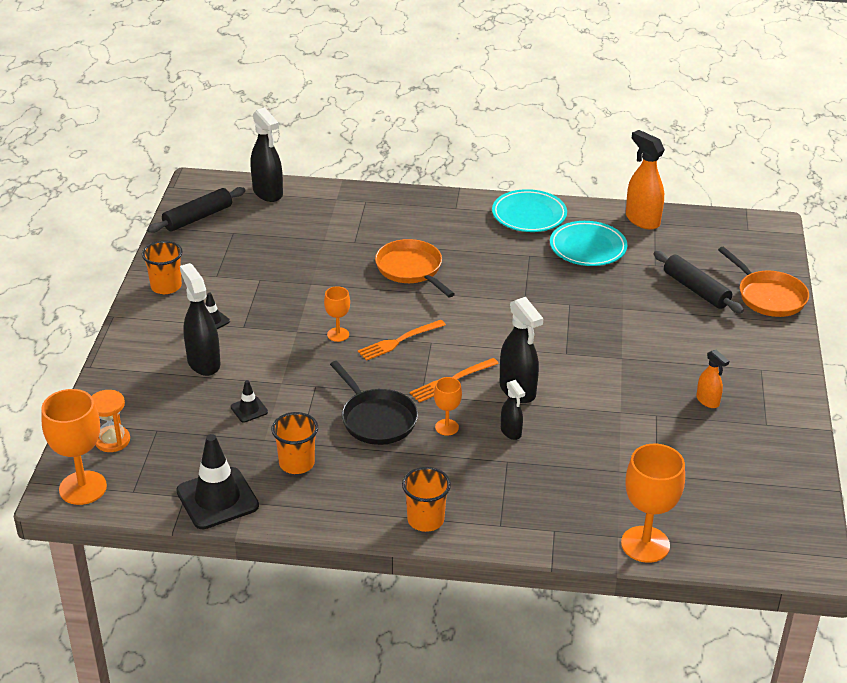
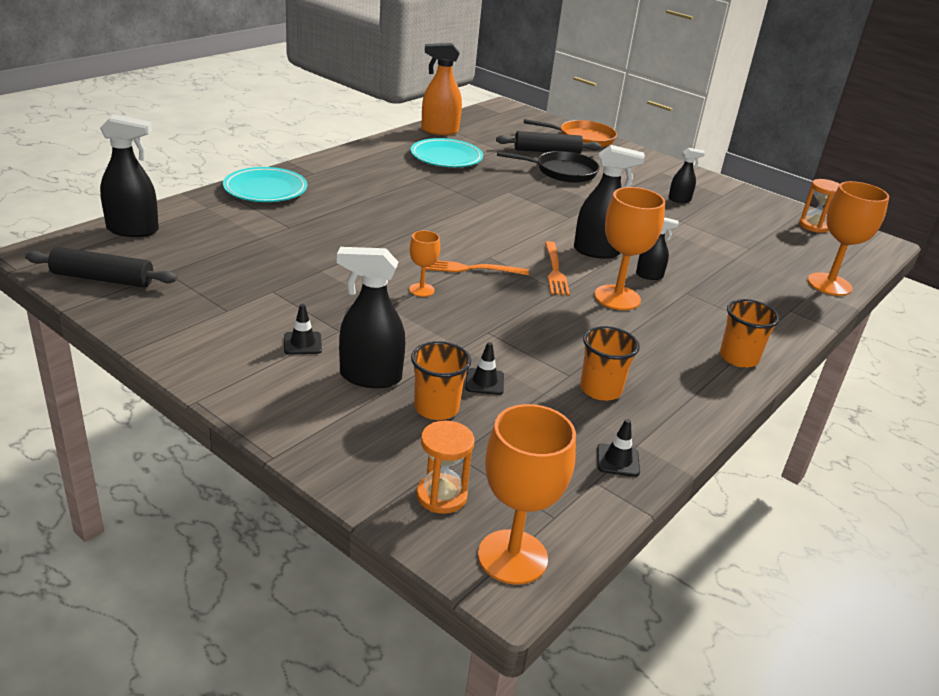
camera: 60 degrees left, 5 degrees down
(166, 286) = (196, 345): orange cup -> orange cup (436, 408)
(198, 218) = (103, 279): black rolling pin -> black rolling pin turned 75 degrees counterclockwise
(217, 499) = (618, 460): black traffic cone -> black traffic cone, size x0.48
(376, 419) = (572, 323): black pan -> black pan (562, 172)
(398, 341) = (469, 269): orange fork -> orange fork turned 90 degrees clockwise
(411, 269) = (372, 222): orange pan -> none
(447, 427) = (617, 298): orange goblet -> orange goblet, size x1.88
(529, 215) = (371, 156): turquoise plate -> turquoise plate (265, 190)
(707, 401) = (679, 199): orange spray bottle -> black spray bottle
(781, 505) = (813, 226): none -> orange hourglass

